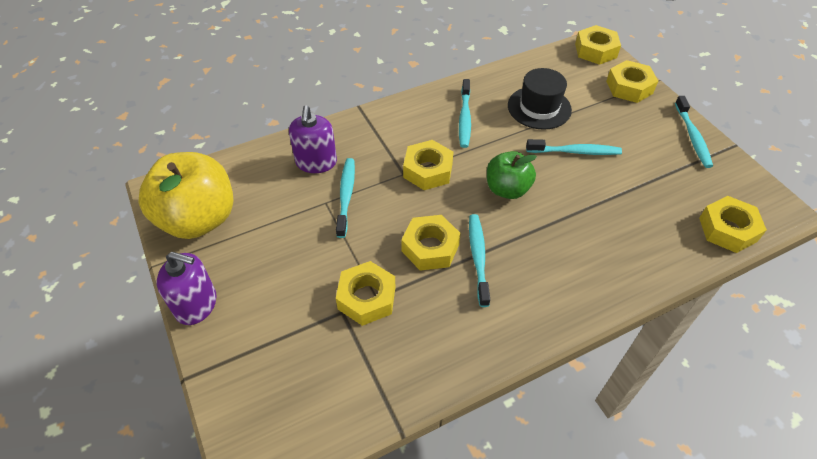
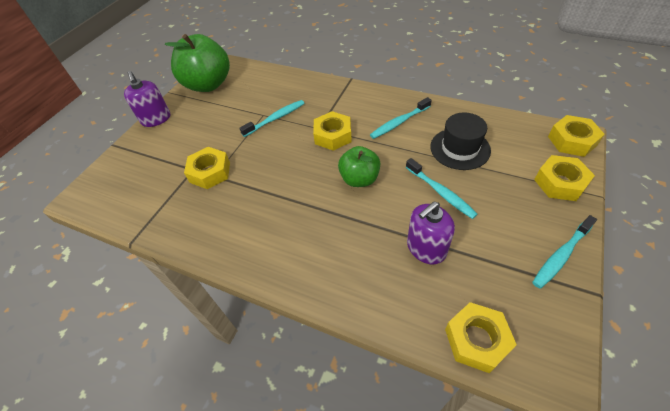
camera: 55 degrees right, 0 degrees up
(198, 219) = (208, 85): yellow apple -> green apple
(316, 162) = (288, 93): purple soap dispenser -> purple soap dispenser (426, 248)
(430, 248) = (271, 174): yellow nut -> none
(478, 258) = (284, 200): turquoise toothbrush -> none

